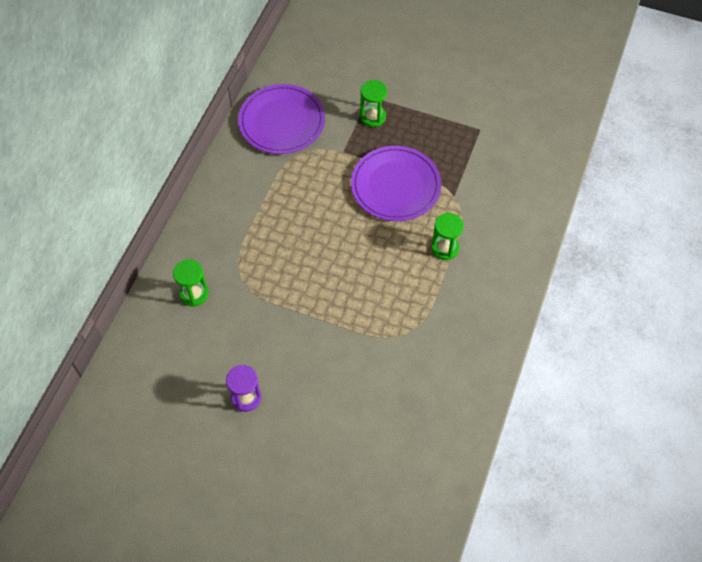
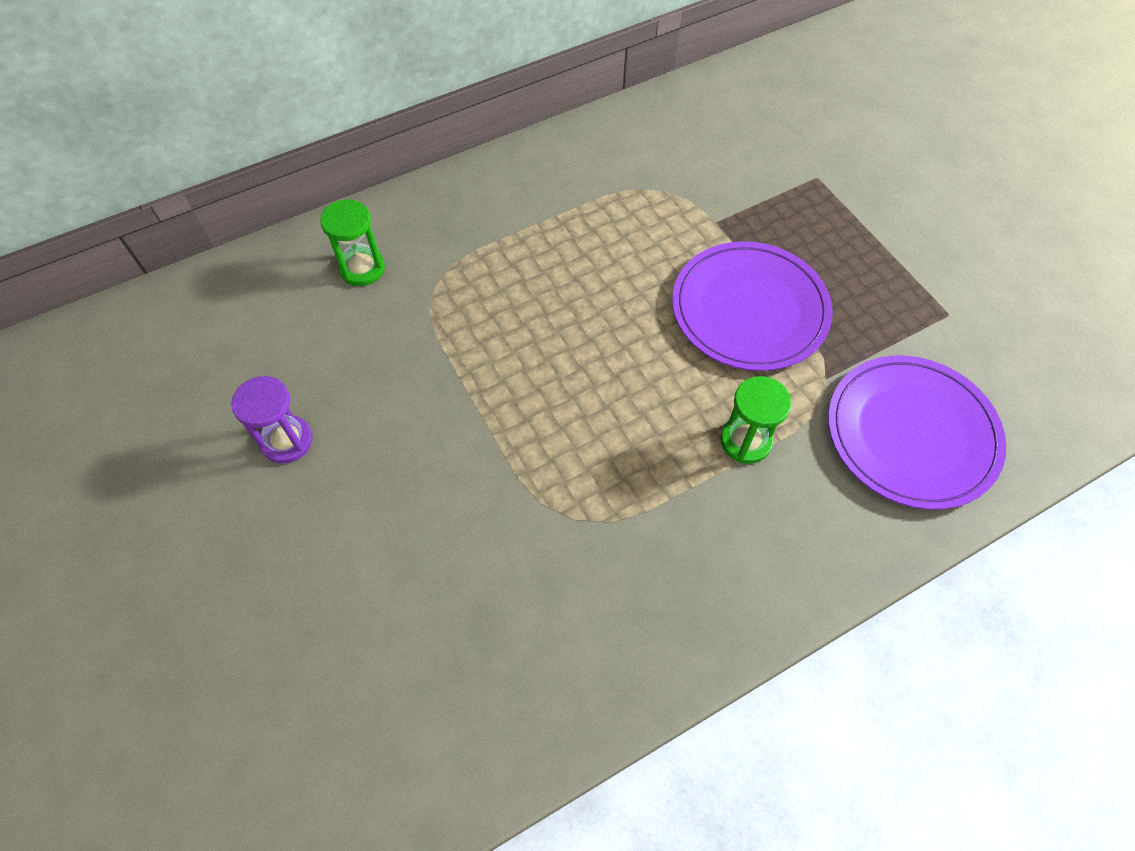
camera: 40 degrees right, 0 degrees up
(282, 122) = (669, 140): purple plate -> purple plate (911, 434)
(373, 117) = (798, 204): green hourglass -> none

